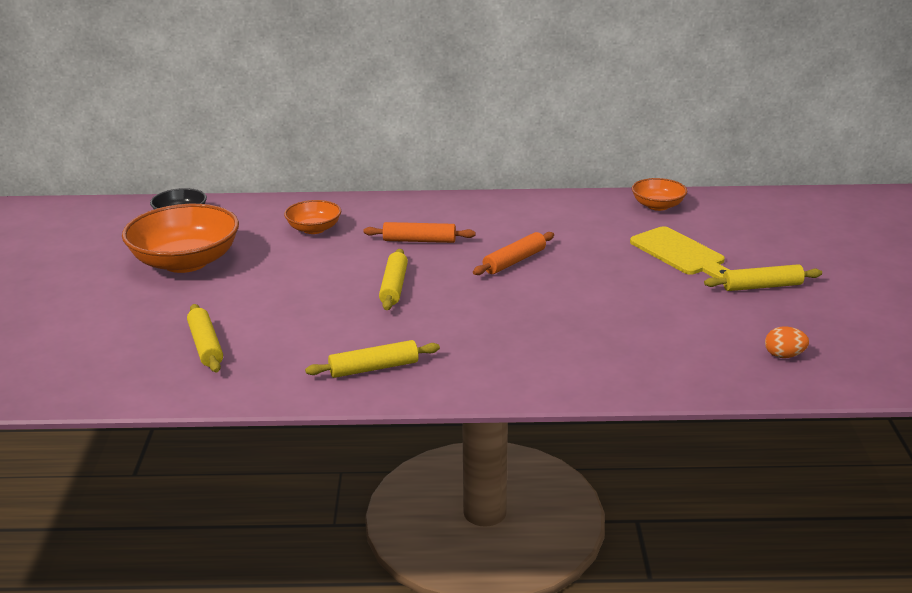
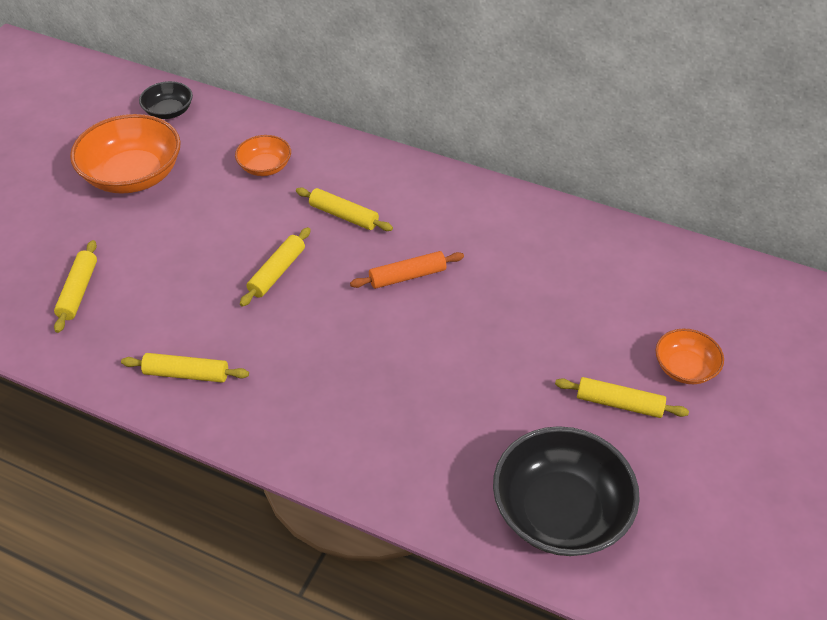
camera: 25 degrees right, 20 degrees up
(419, 240) = (344, 215): orange rolling pin -> yellow rolling pin
(658, 206) = (608, 243): orange bowl -> orange bowl (685, 368)
(680, 253) = (574, 323): yellow cutting board -> none
(784, 355) = (560, 511): orange egg -> black bowl

